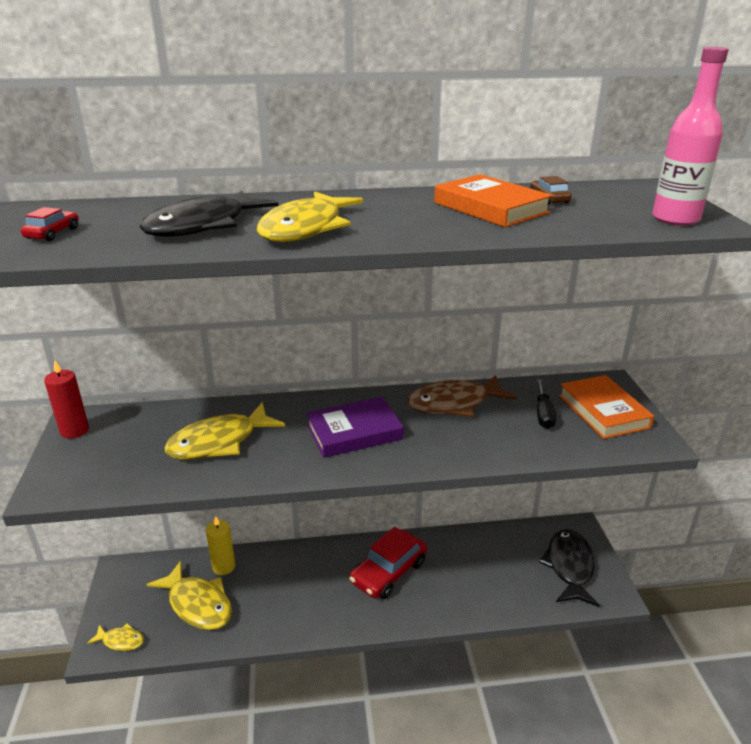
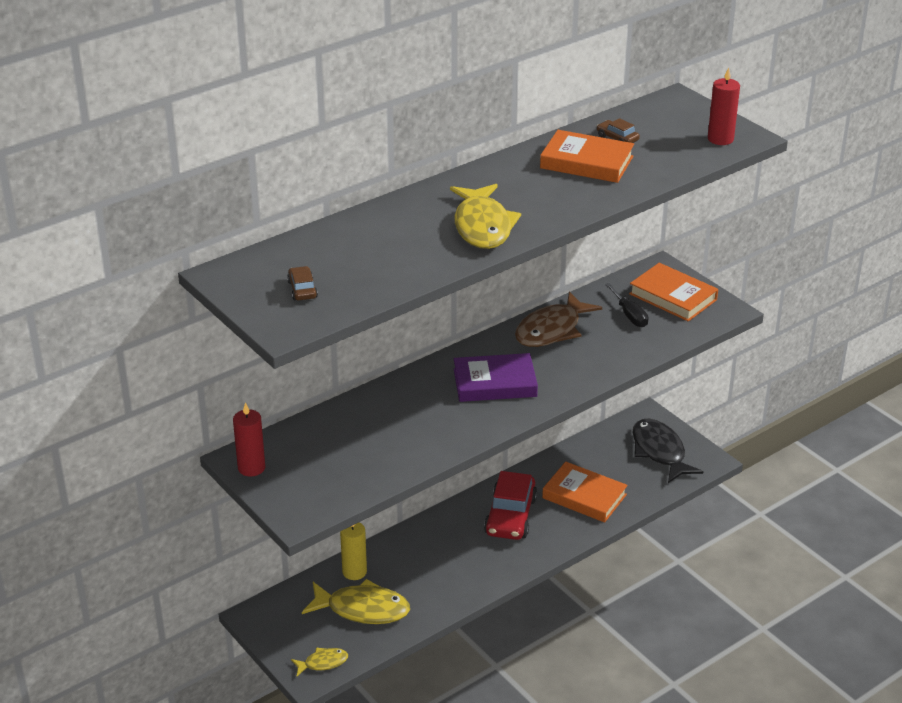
camera: 30 degrees left, 5 degrees up
(52, 233) = (302, 289): red car -> brown car
(203, 226) = (404, 246): black fish -> none
(219, 442) = (392, 431): yellow fish -> none
(354, 432) = (495, 383): purple book -> purple book turned 45 degrees clockwise
(468, 581) = (584, 496): none -> orange book
(675, 219) = (720, 139): pink bottle -> red candle

